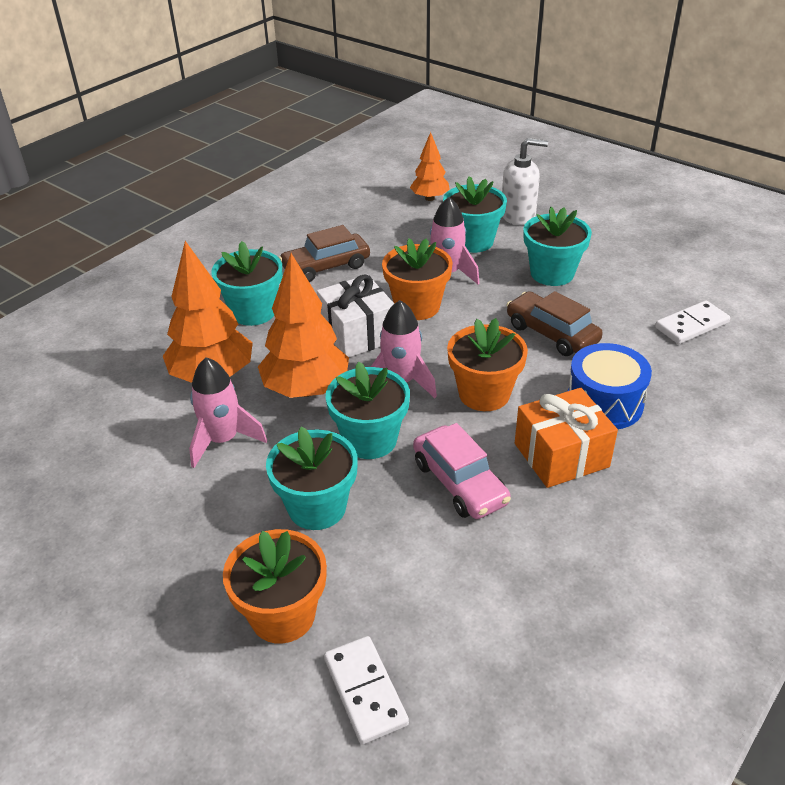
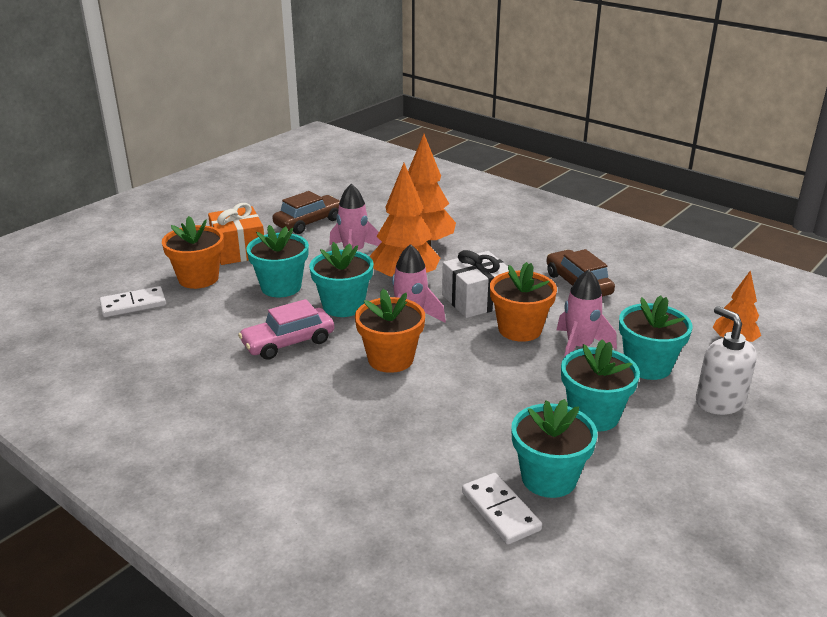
camera: 90 degrees right, 10 degrees down
(253, 312) = (504, 255): turquoise flower pot -> turquoise flower pot (548, 478)
(518, 215) = (719, 401): white soap dispenser -> white soap dispenser turned 150 degrees clockwise
(552, 333) = (480, 404): brown car -> brown car (309, 222)
(561, 455) = (306, 393): orange gift -> orange gift (238, 250)
(604, 403) = (370, 425): blue drum -> none

